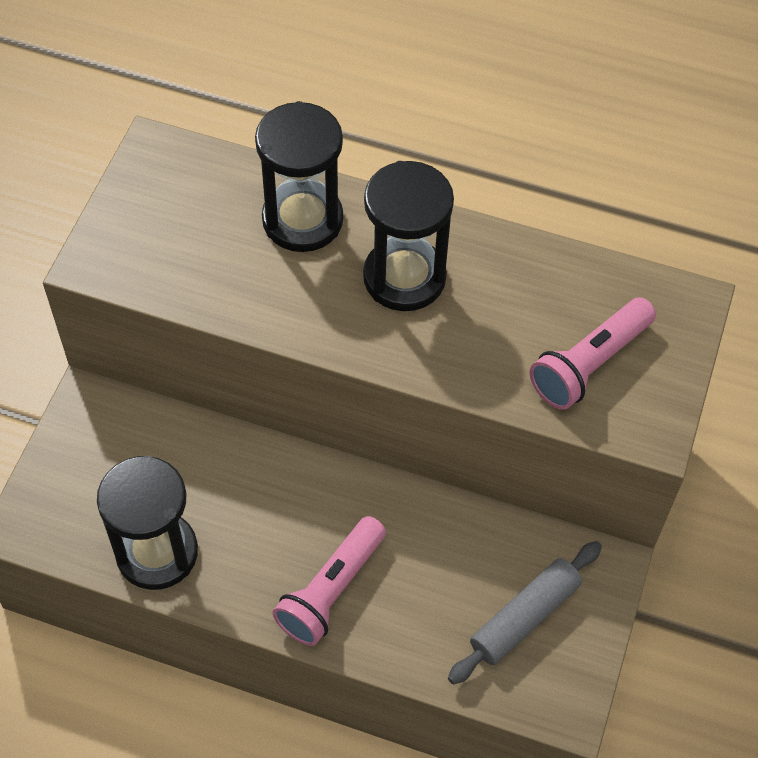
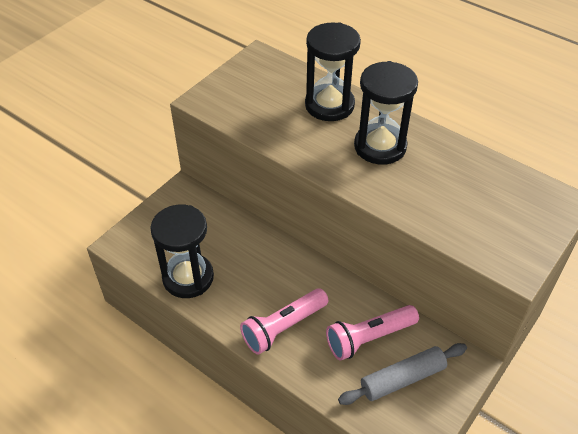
camera: 20 degrees right, 10 degrees down
(589, 364) = (484, 219): pink flashlight -> pink flashlight (369, 338)

